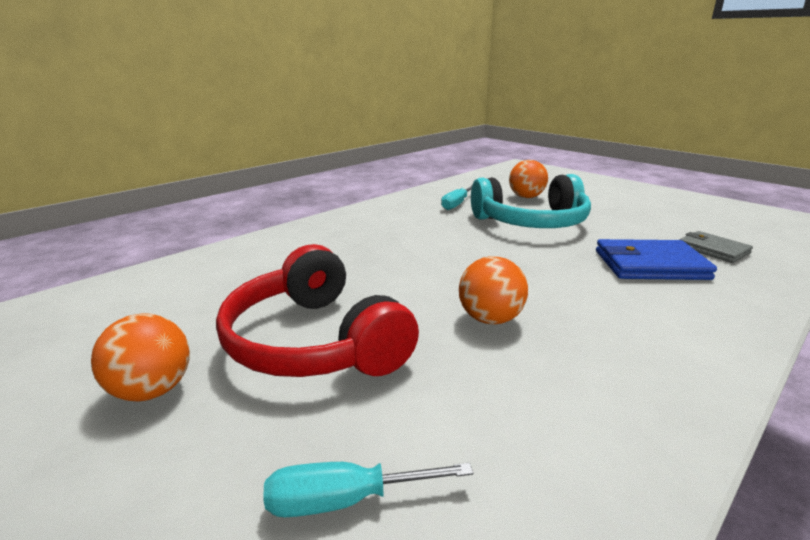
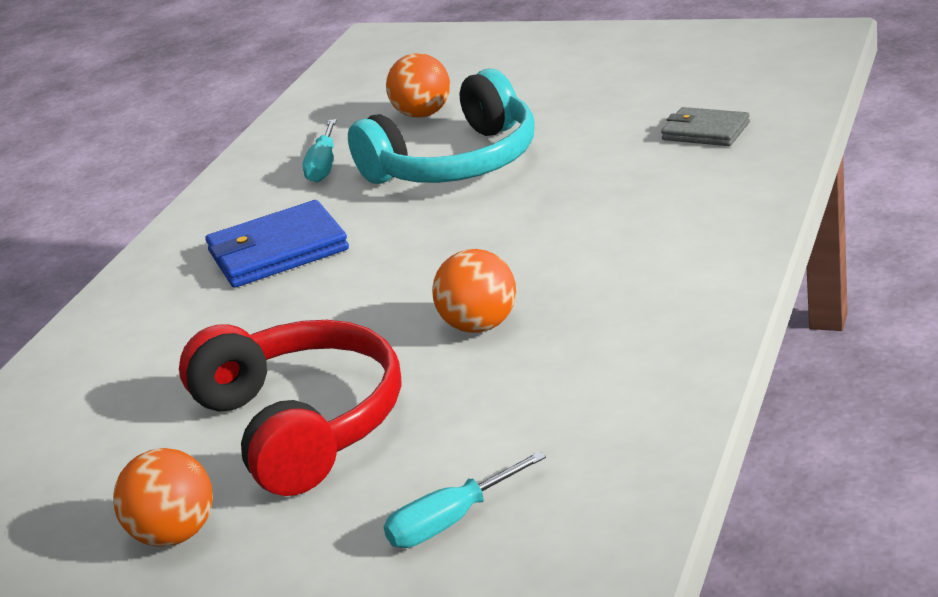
camera: 20 degrees left, 5 degrees up
(315, 341) = (301, 425): red headphones -> red headphones turned 150 degrees counterclockwise
(650, 265) = (635, 183): blue wallet -> blue wallet (277, 251)

